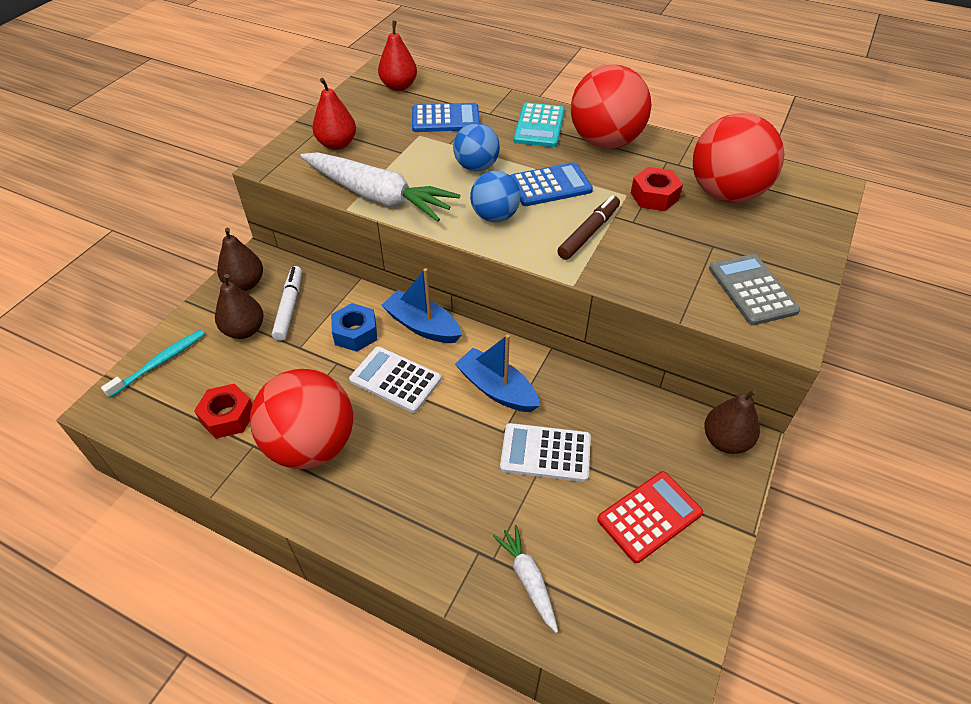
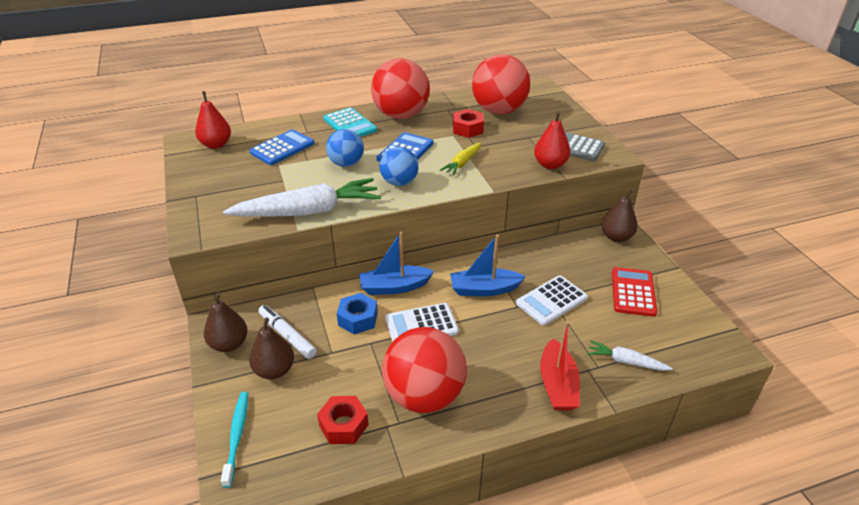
camera: 45 degrees left, 10 degrees down
(337, 144) = (227, 198): red pear -> red pear (550, 165)
(429, 539) = (557, 385): none -> red boat
(589, 233) = (462, 163): brown marker -> yellow carrot

